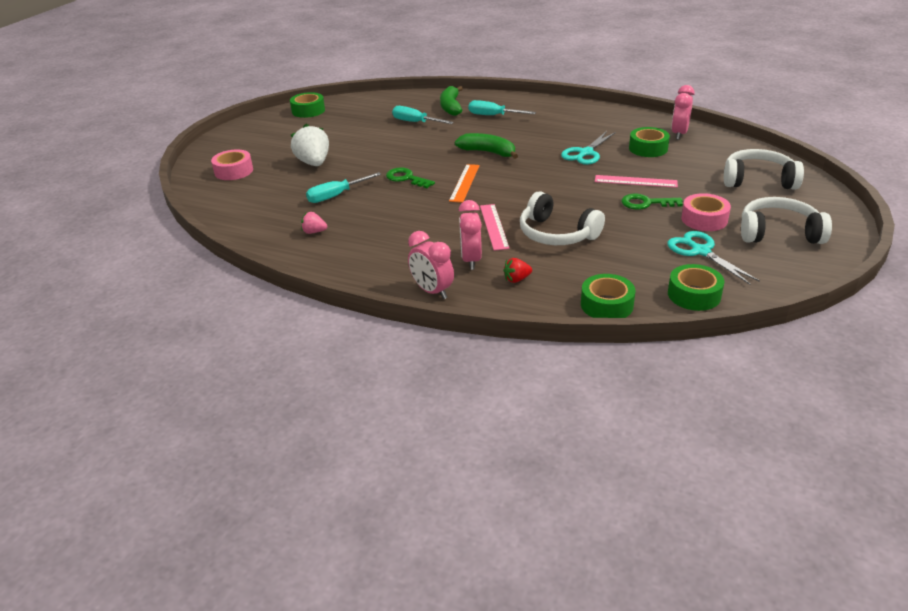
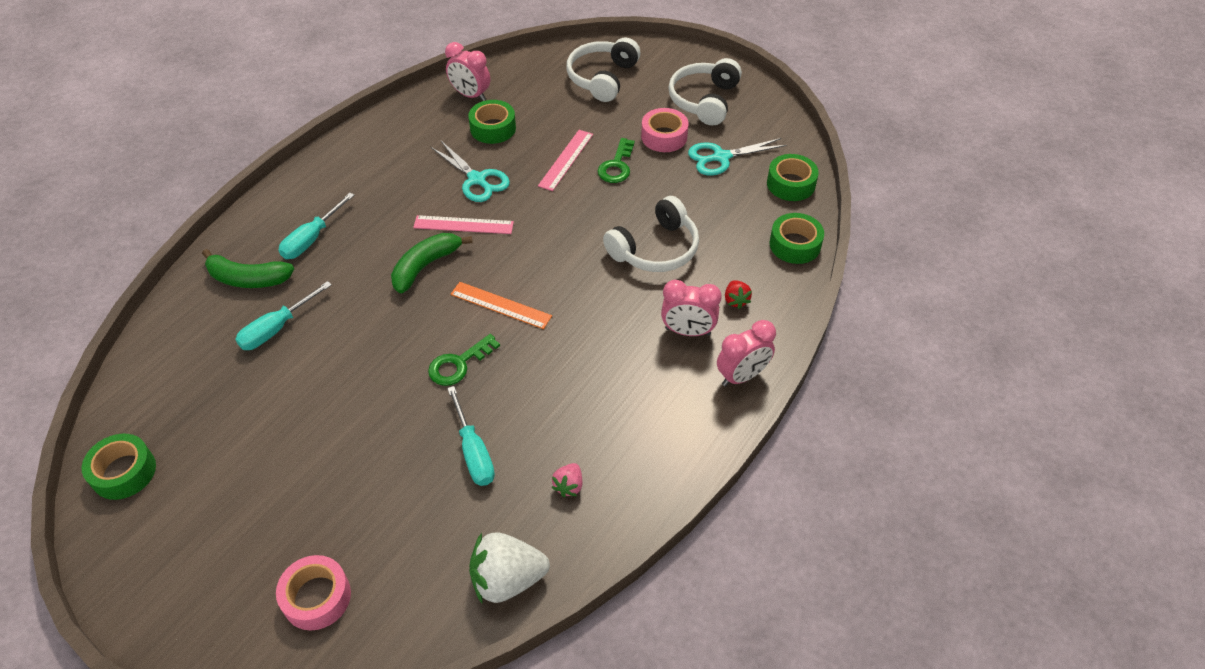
camera: 80 degrees left, 15 degrees up
(314, 163) = (349, 475): white strawberry -> white strawberry (507, 579)
(494, 226) = (621, 298): pink ruler -> pink ruler (463, 225)

